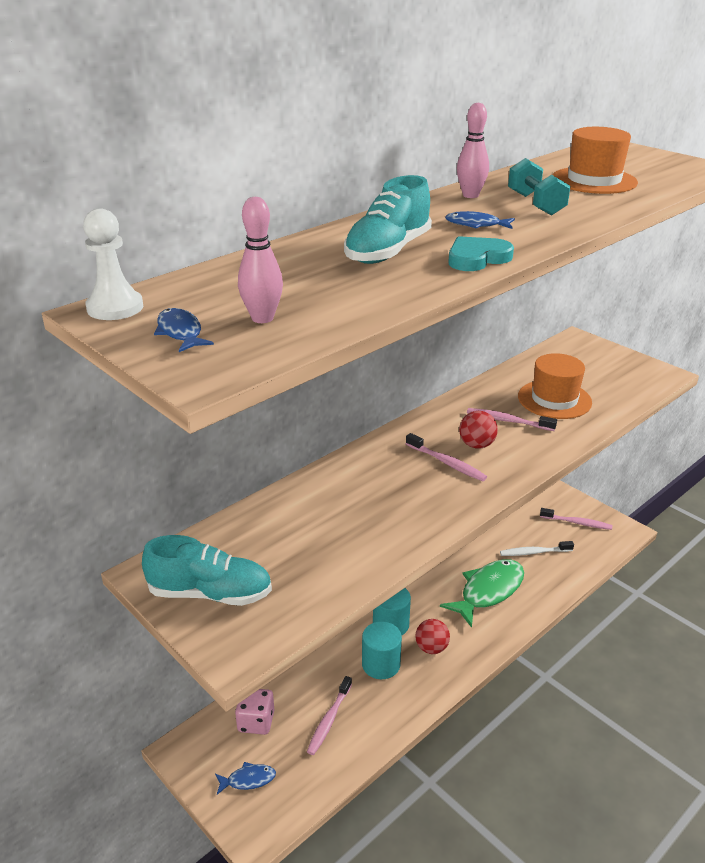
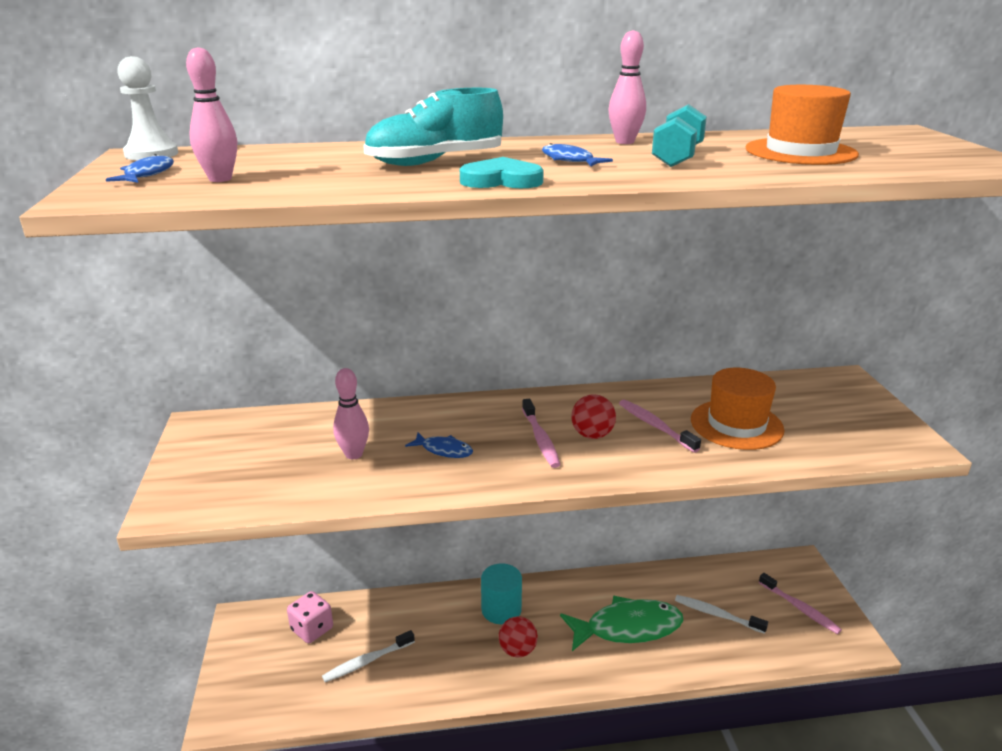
camera: 35 degrees right, 5 degrees down
(210, 593) = (214, 457): turquoise shoe -> none
(248, 780) = (260, 671): blue fish -> blue fish (444, 450)
(326, 536) = (354, 454): none -> pink bowling pin
(329, 719) = (367, 661): pink toothbrush -> white toothbrush
(381, 664) = (457, 639): turquoise cylinder -> none

